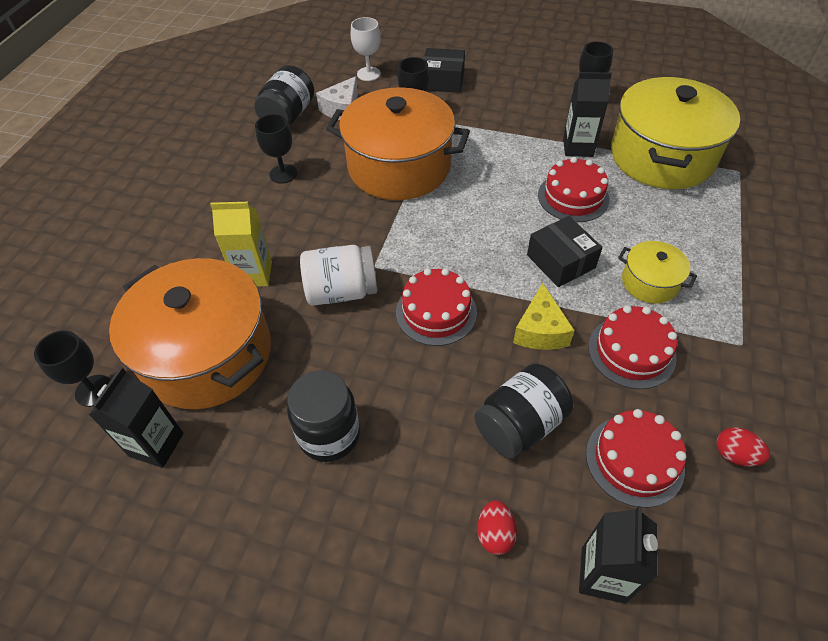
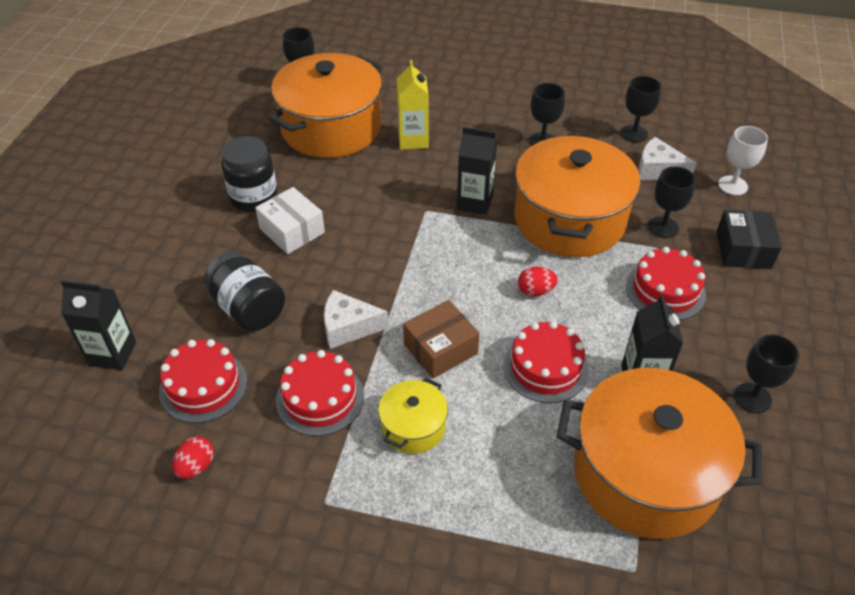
camera: 85 degrees right, 5 degrees down
(156, 444) = (257, 118): black carton -> black carton (475, 202)
(288, 116) = (634, 134): black jar -> black goblet
(341, 291) = (395, 192): white jar -> none
(395, 388) = (292, 231): none -> white box
(436, 312) = (371, 253): red cake -> red cake (665, 290)
(495, 534) = (158, 291): red egg -> red egg (535, 291)
(540, 330) = (348, 327): yellow cheese -> white cheese
(561, 261) = (440, 349): black box -> brown box
(662, 156) = (645, 474): yellow pot -> orange pot

